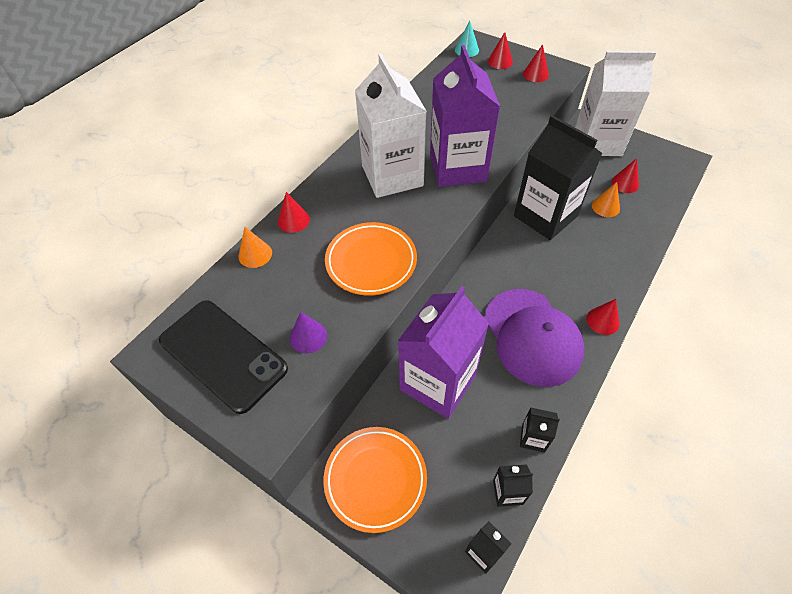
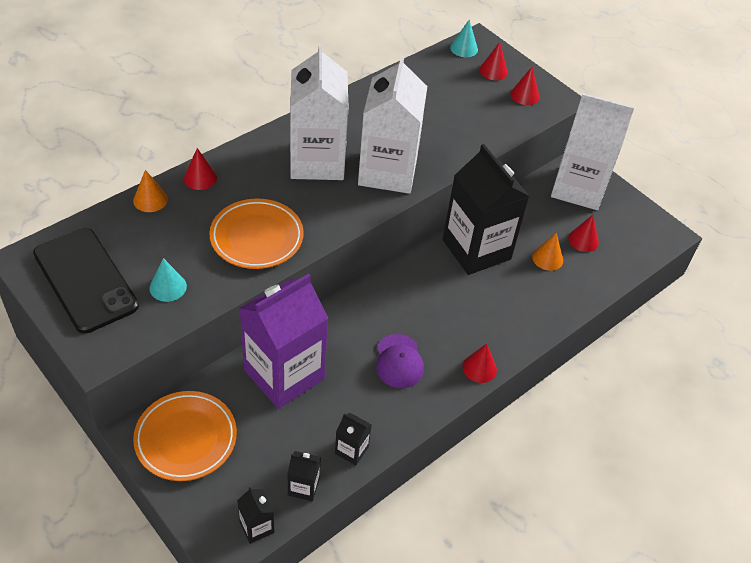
camera: 10 degrees right, 5 degrees down
(308, 336) = (168, 287): purple cone -> turquoise cone
(458, 168) = (387, 171): purple carton -> white carton
(532, 337) = (399, 361): purple cap -> purple cap, size x0.53

